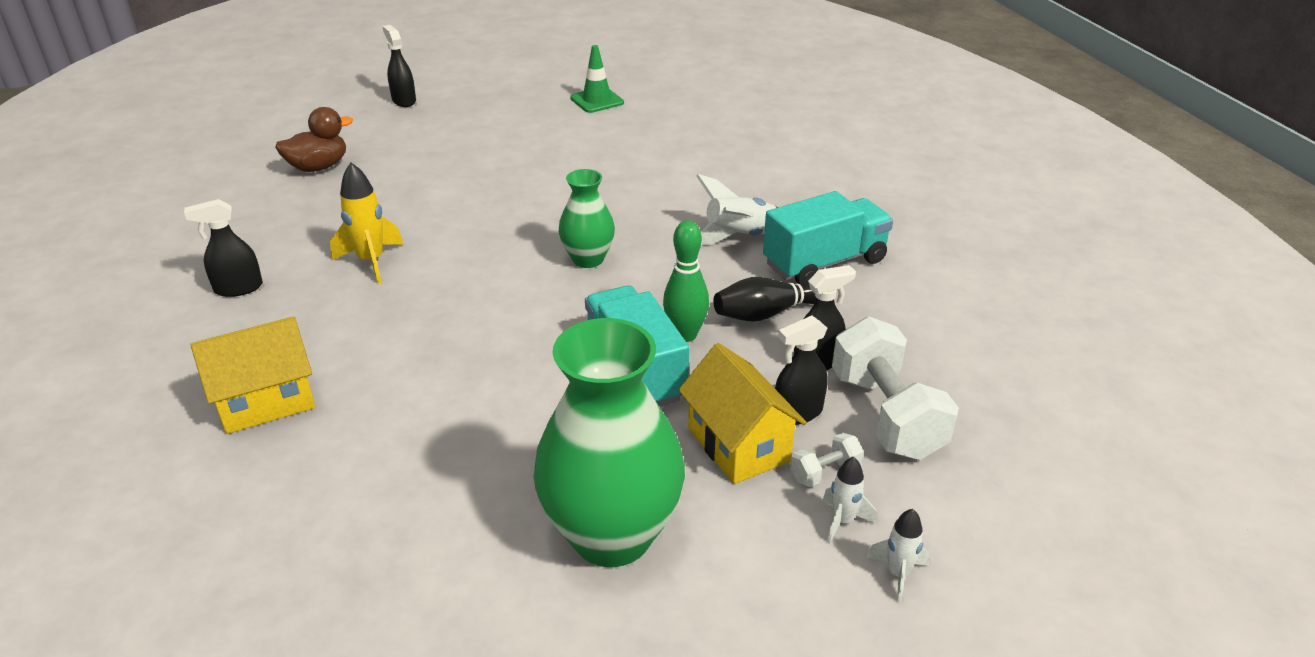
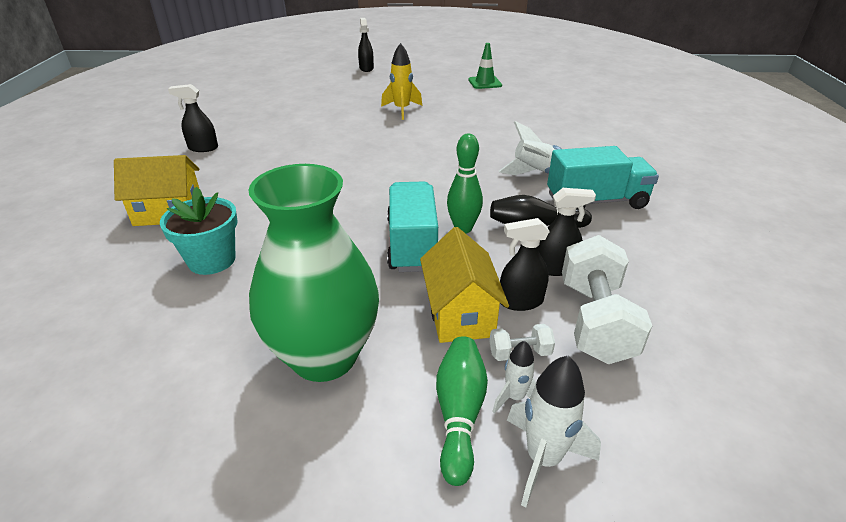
camera: 20 degrees right, 0 degrees up
(318, 167) = (294, 94): brown duck -> none
(371, 261) = (287, 147): yellow rocket -> yellow rocket (402, 110)
(383, 454) = (212, 260): none -> turquoise flower pot
(588, 259) = (423, 169): green vase -> none
(795, 555) = (459, 414): none -> green bowling pin
(897, 574) = (543, 459): white rocket -> white rocket, size x1.67

